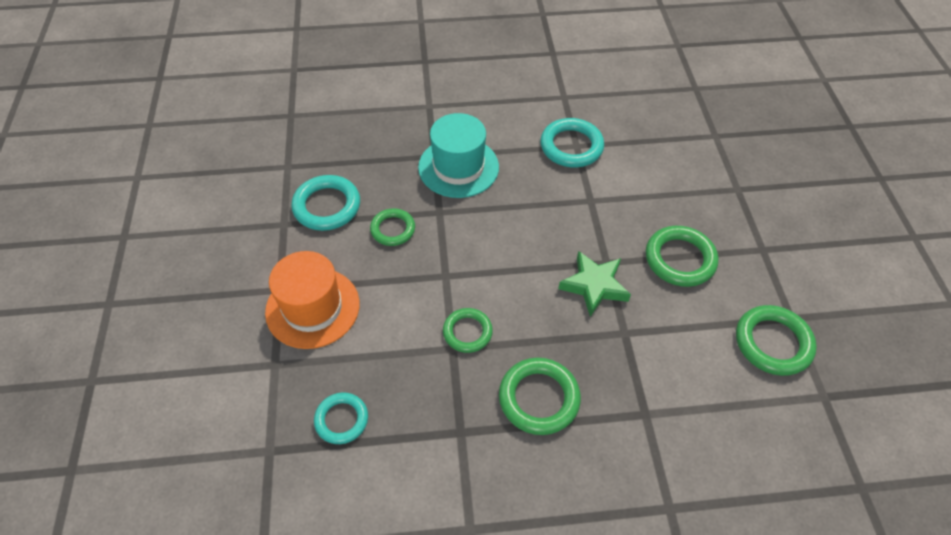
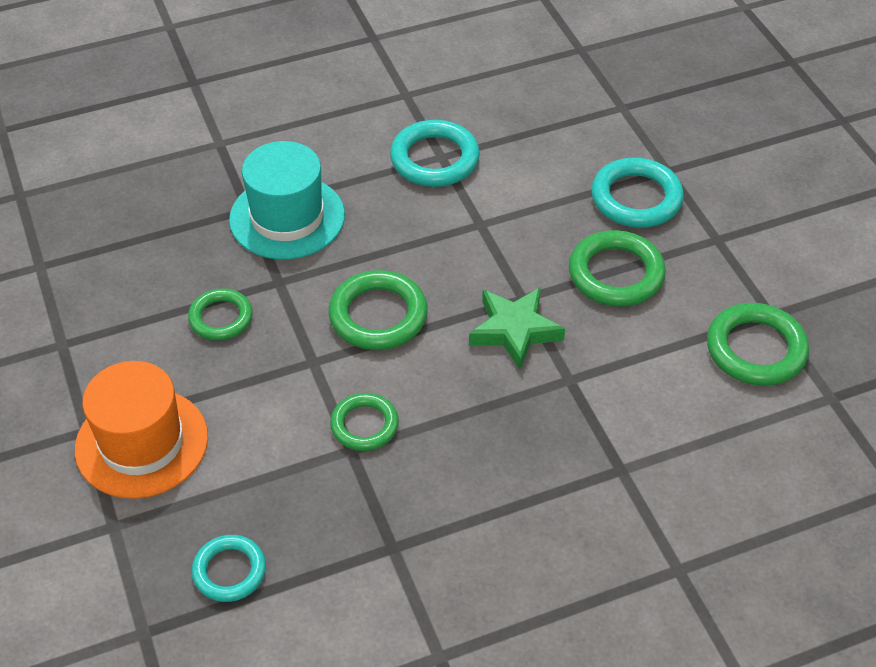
camera: 15 degrees left, 5 degrees down
(327, 206) = (116, 307): turquoise ring -> turquoise ring (636, 198)
(539, 398) = (482, 483): green ring -> green ring (378, 315)

